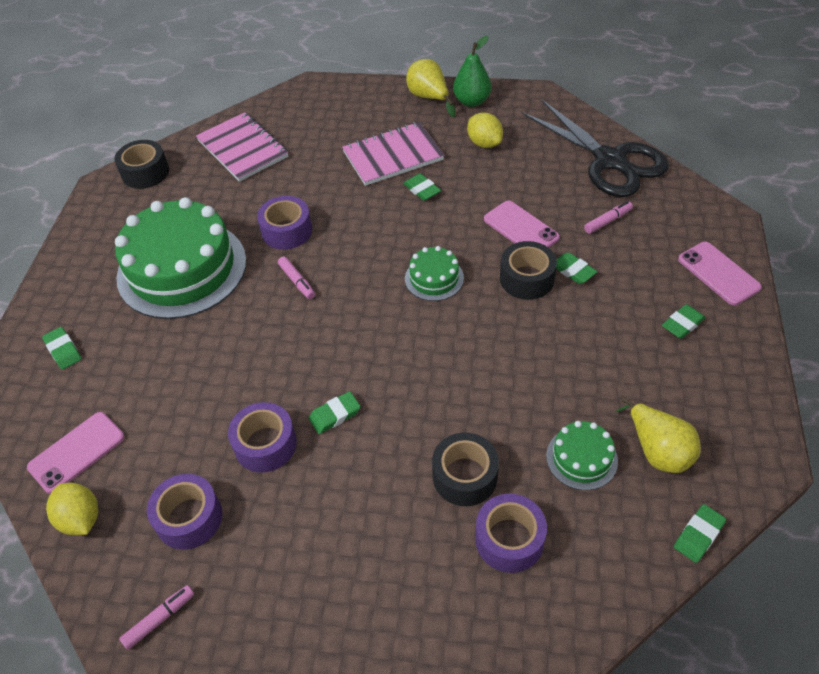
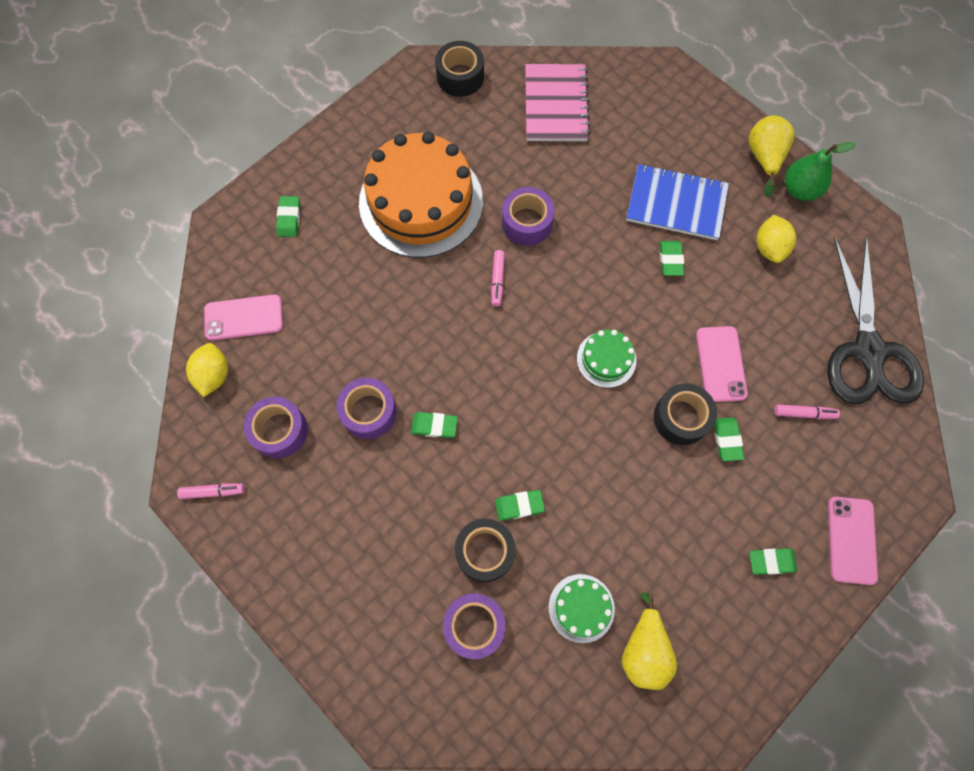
camera: 35 degrees right, 20 degrees up
(182, 269) = (421, 202): green cake -> orange cake
(393, 156) = (676, 204): pink notebook -> blue notebook
(698, 535) = (610, 737): green eraser -> green eraser (519, 506)

